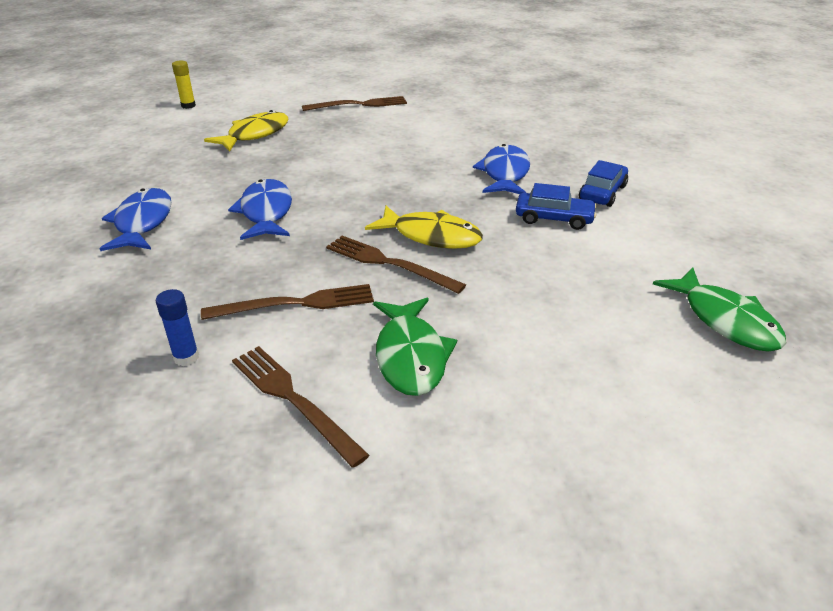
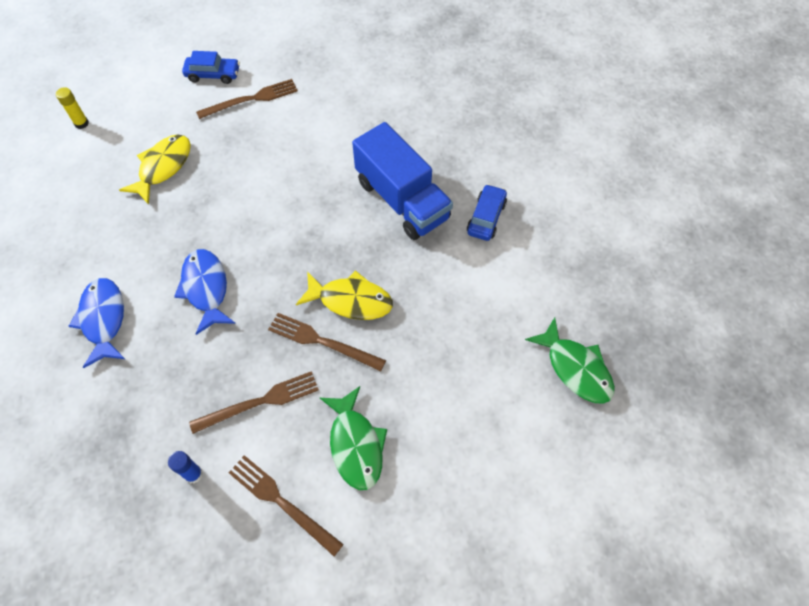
camera: 10 degrees left, 25 degrees up
(505, 173) = (402, 200): blue fish -> blue truck
(554, 218) = (447, 261): blue car -> blue car (213, 74)

